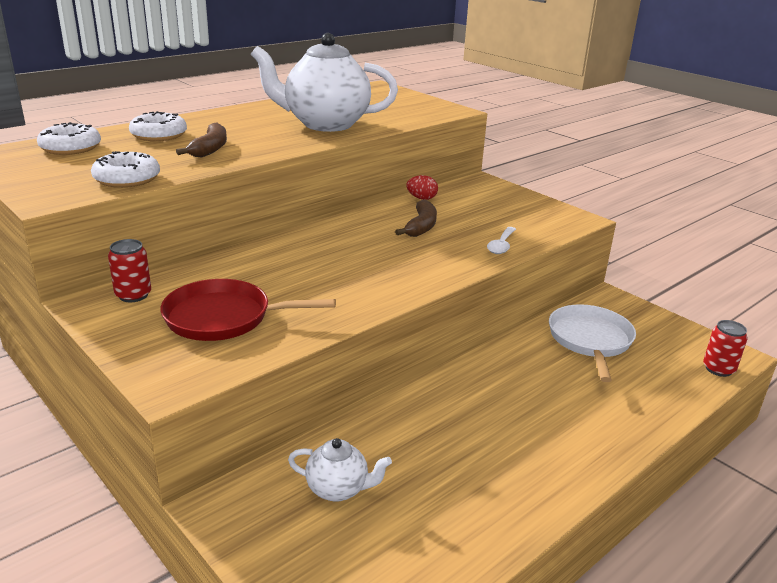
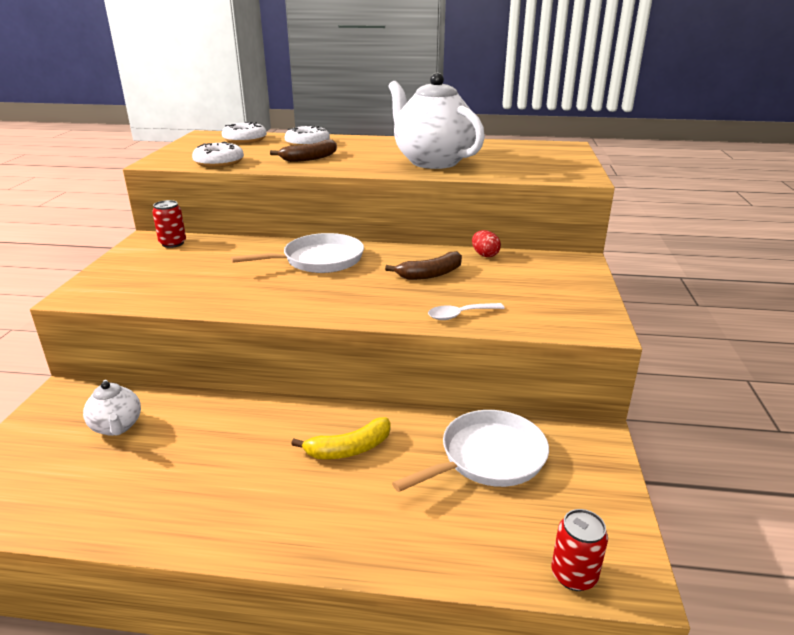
camera: 50 degrees right, 0 degrees up
(224, 318) = (177, 275): red pan -> none
(317, 250) = (319, 260): none -> white pan
(520, 385) = (349, 449): none -> yellow banana

